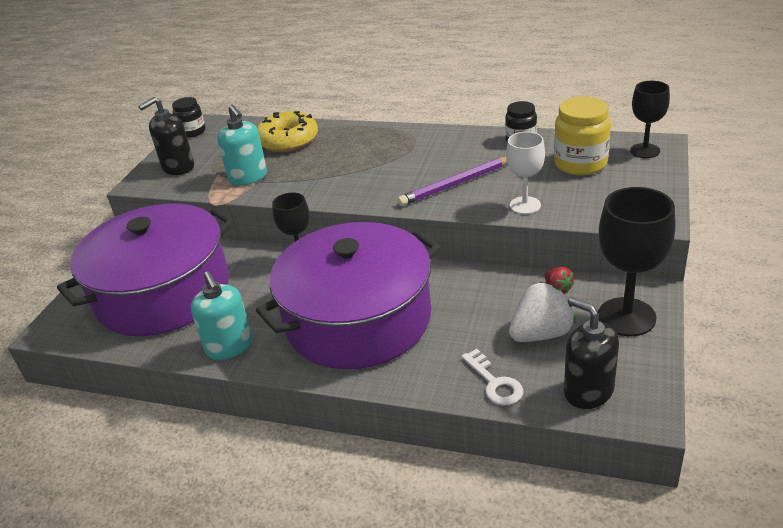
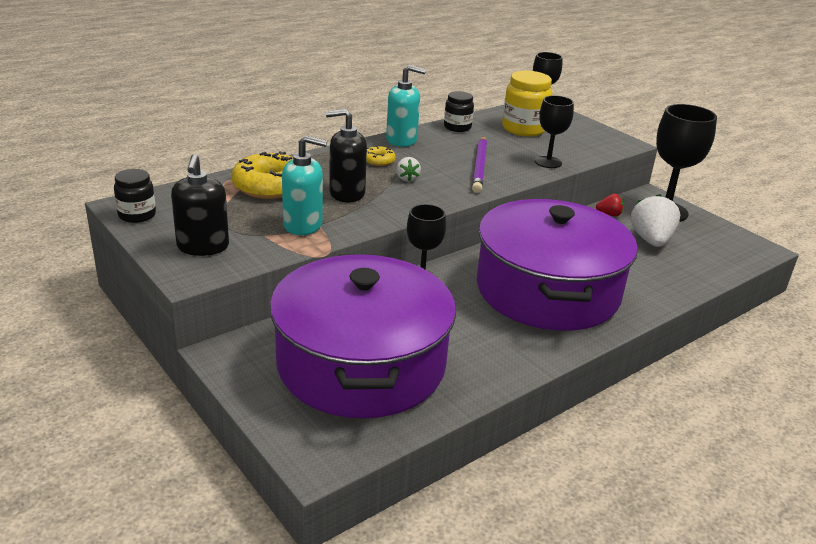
camera: 60 degrees left, 5 degrees down
(229, 346) = (506, 359): turquoise soap dispenser -> turquoise soap dispenser (402, 140)
(380, 171) = (407, 179): none -> white strawberry
(393, 148) = (379, 161): none -> yellow donut
(494, 383) = (685, 276): white key -> none
(525, 205) = (548, 162): white goblet -> black goblet
(588, 391) = (724, 254): black soap dispenser -> black soap dispenser (346, 193)

